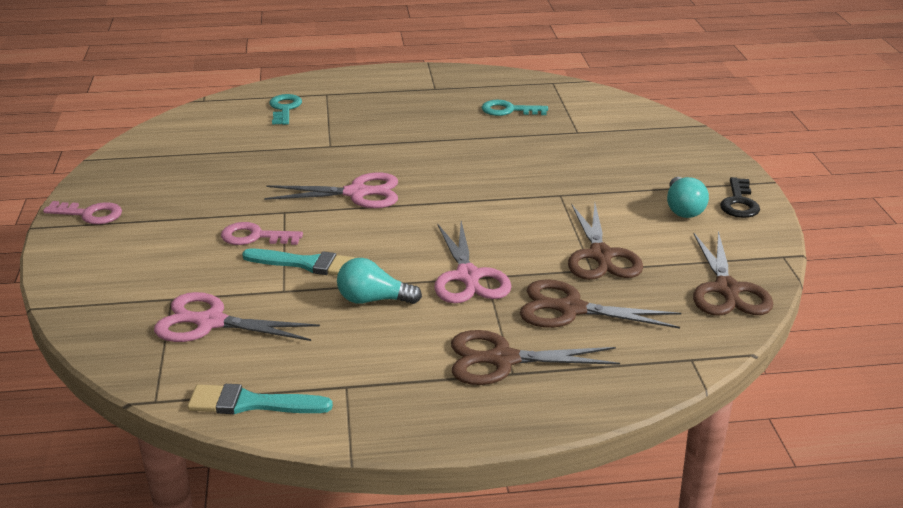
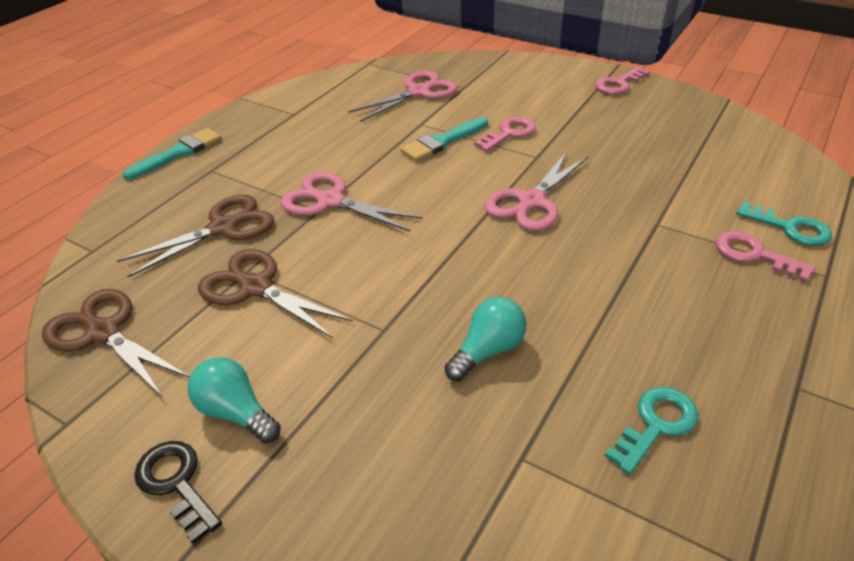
camera: 130 degrees right, 10 degrees up
(251, 403) = (325, 85): turquoise brush -> turquoise brush (178, 153)
(330, 113) = (754, 254): none -> pink key
(373, 300) = (361, 151): turquoise light bulb -> turquoise light bulb (488, 350)
(503, 360) = (226, 172): brown scissors -> none

